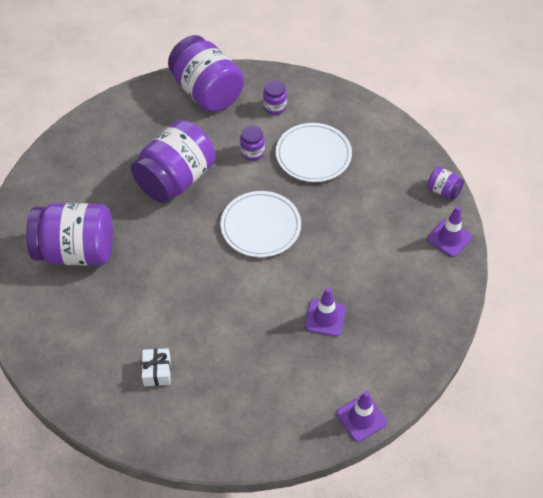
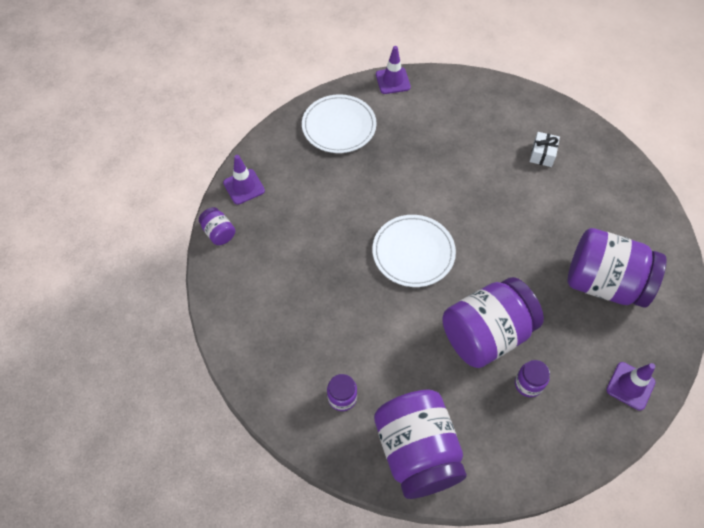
camera: 160 degrees left, 5 degrees up
(252, 152) = (391, 341): purple jar -> purple jar (528, 384)
(313, 155) = (326, 316): white plate -> white plate (339, 126)
(325, 317) = (388, 154): purple traffic cone -> purple traffic cone (630, 386)

